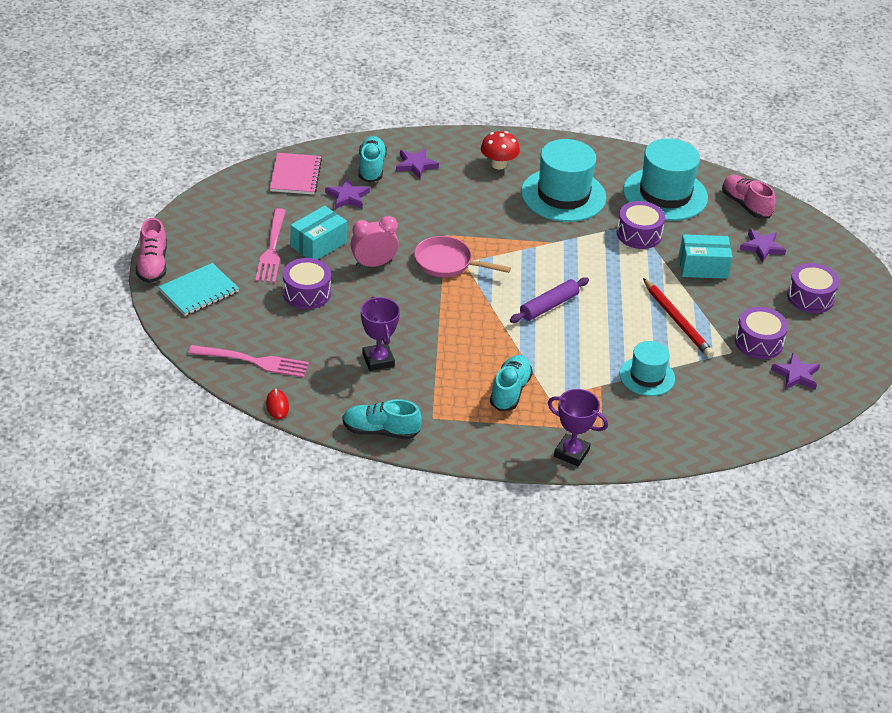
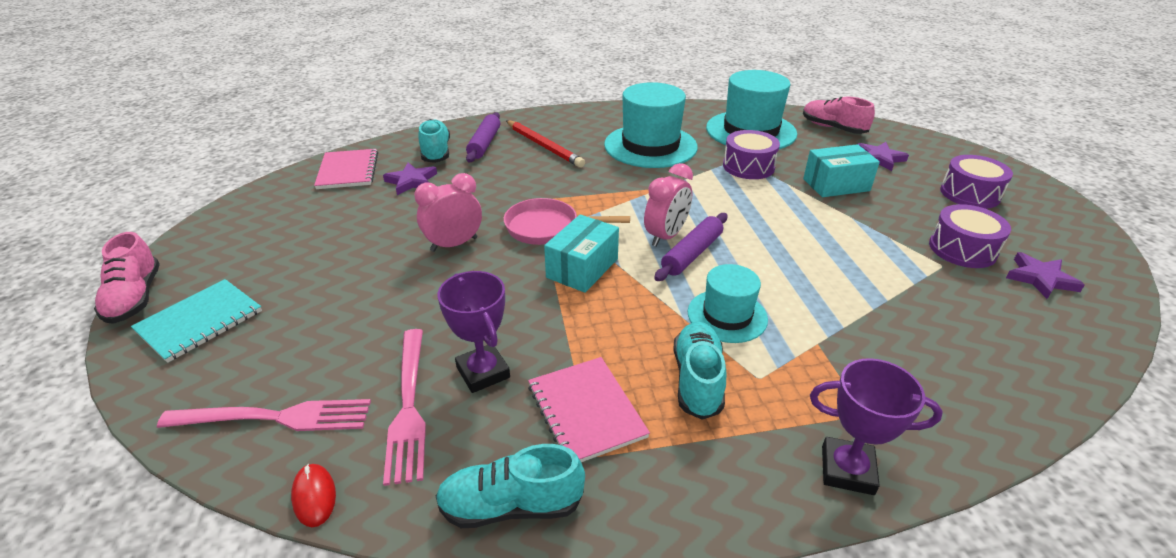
camera: 10 degrees left, 5 degrees down
(272, 249) = (316, 250): pink fork -> pink fork (409, 407)
(306, 293) = (365, 295): purple drum -> none
(318, 244) = (379, 234): turquoise box -> turquoise box (582, 268)
(415, 165) = (484, 143): purple star -> purple rolling pin
(435, 394) = (586, 411): none -> pink notebook
(498, 164) = (572, 131): red mushroom -> none
(536, 288) = (666, 236): none -> pink clock
(647, 376) = (868, 318): turquoise hat -> turquoise hat (727, 316)
(677, 321) = (852, 243): red pencil -> red pencil (544, 146)

